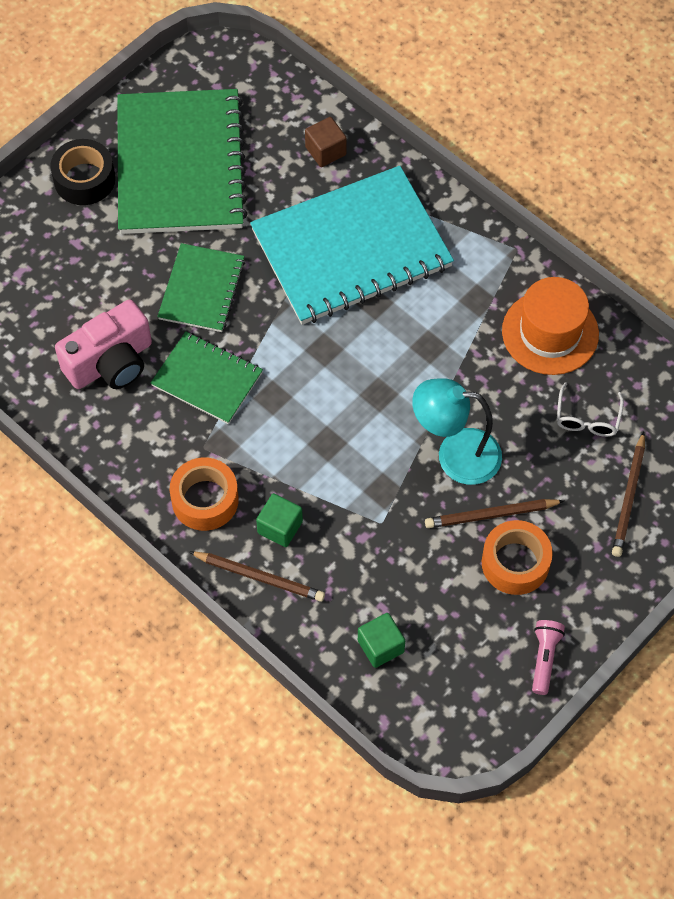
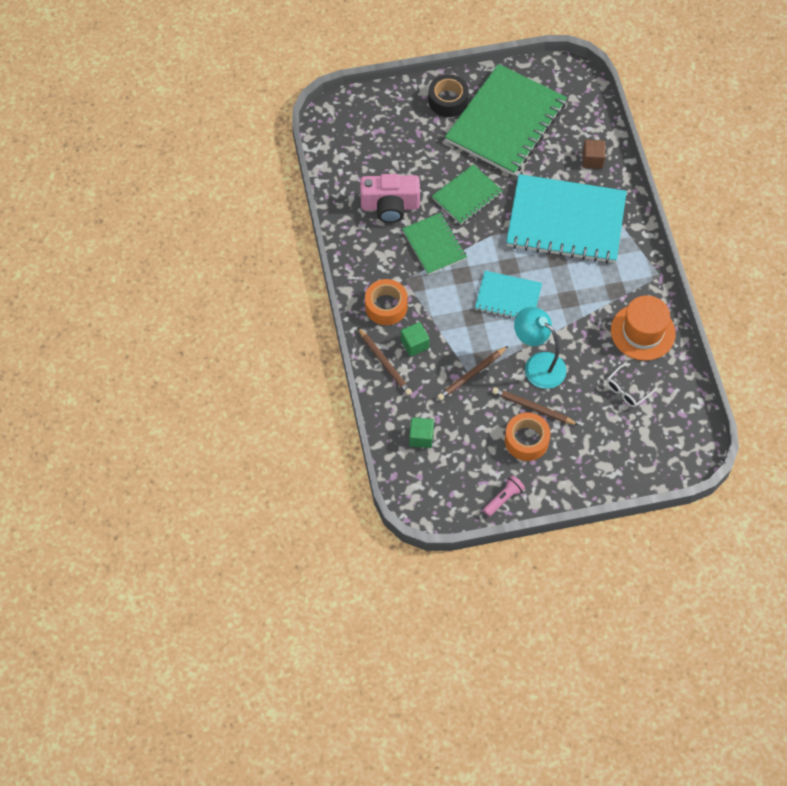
camera: 35 degrees right, 0 degrees up
(353, 391) = (508, 297): none -> turquoise notebook
(629, 497) = (617, 445): brown pencil -> brown pencil (471, 374)

